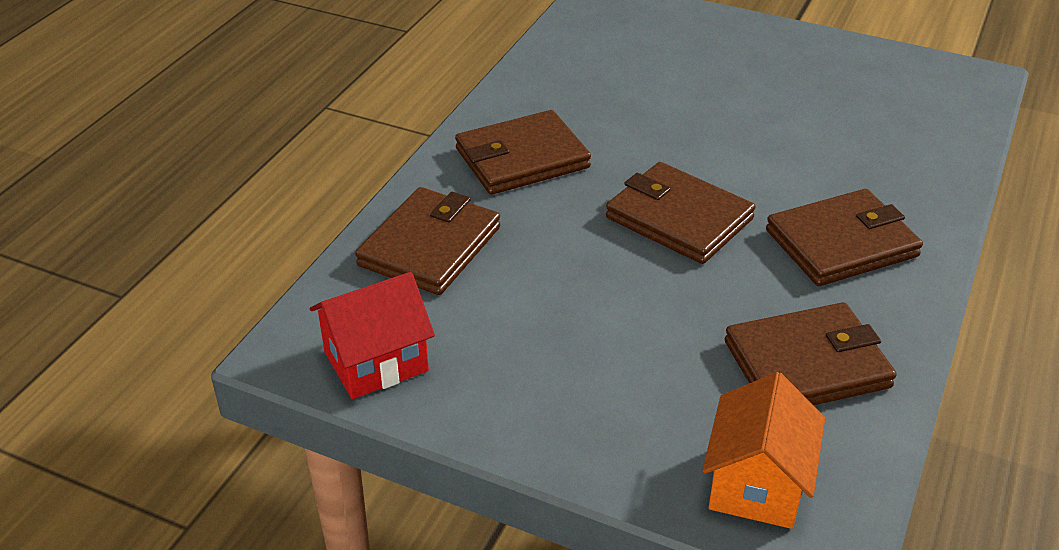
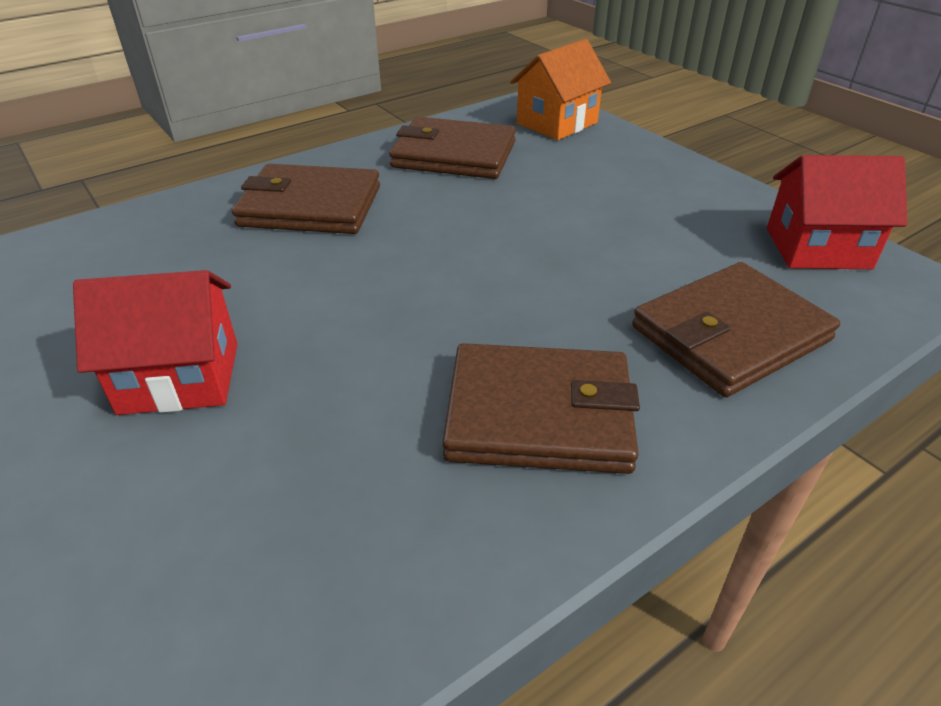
camera: 150 degrees left, 0 degrees up
(679, 218) = (423, 271): brown wallet -> none
(731, 110) = (180, 378): none -> red house

